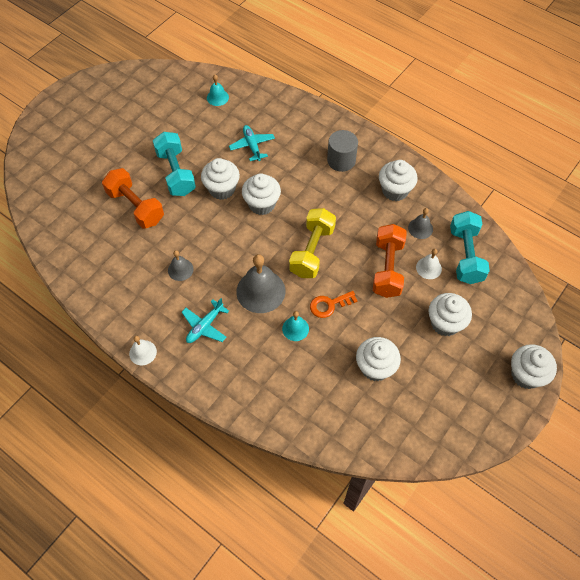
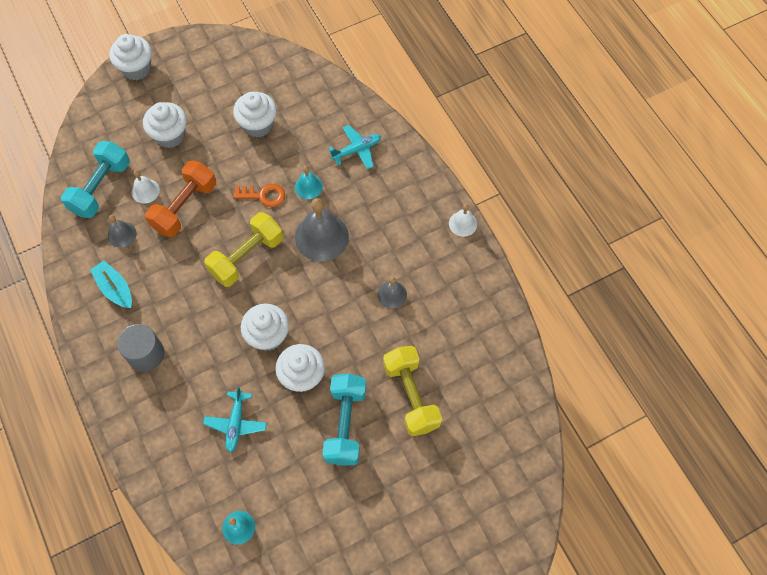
camera: 155 degrees left, 5 degrees up
(135, 207) = (411, 396): orange dumbbell -> yellow dumbbell
(205, 326) = (393, 224): turquoise plane -> turquoise plane (357, 150)
(395, 190) = (115, 289): white cupcake -> turquoise boat

